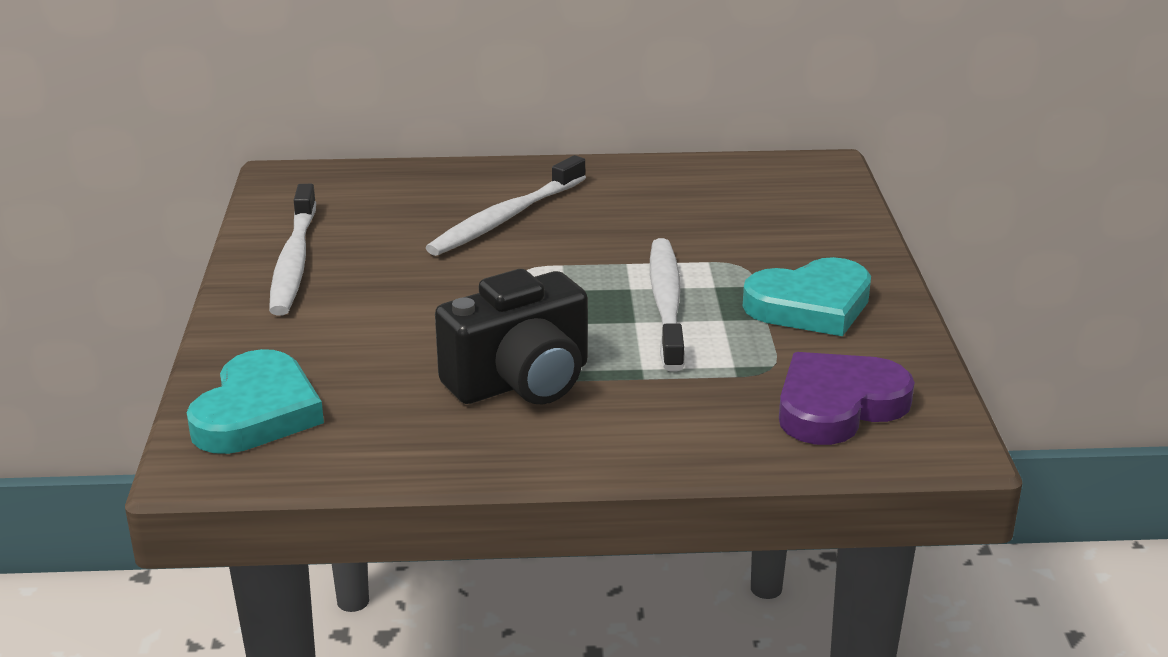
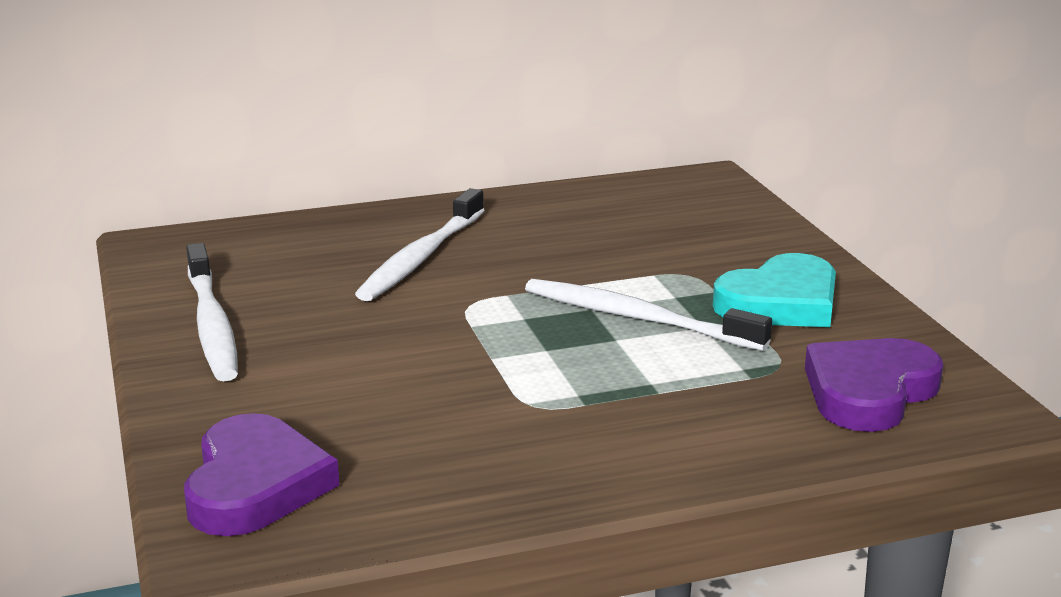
camera: 15 degrees left, 5 degrees down
(257, 412) = (255, 485): turquoise heart -> purple heart
(521, 382) = (533, 413): black camera -> none
(666, 303) = (637, 318): white toothbrush -> white toothbrush turned 45 degrees counterclockwise

